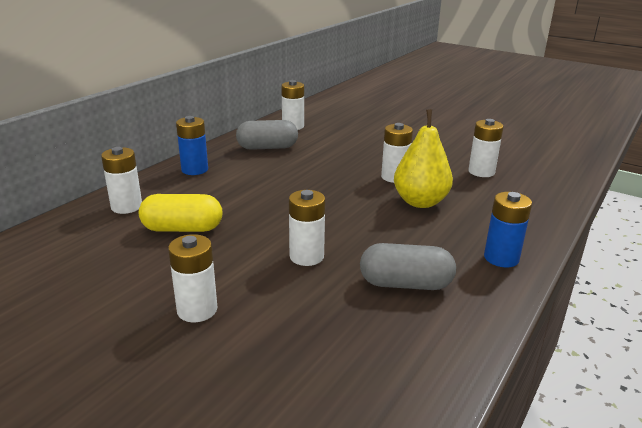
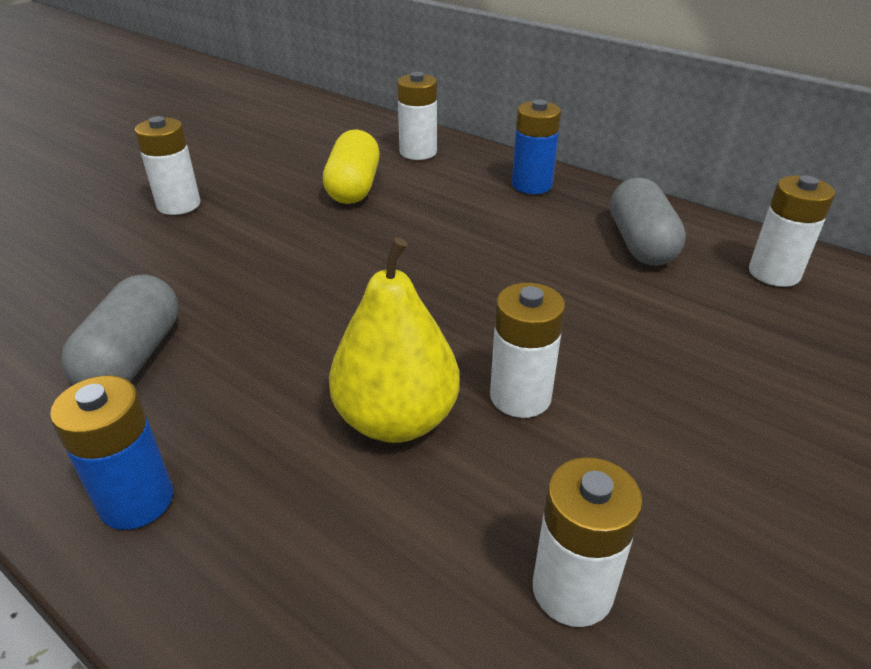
camera: 95 degrees right, 10 degrees up
(306, 256) = (249, 273): white battery -> none

